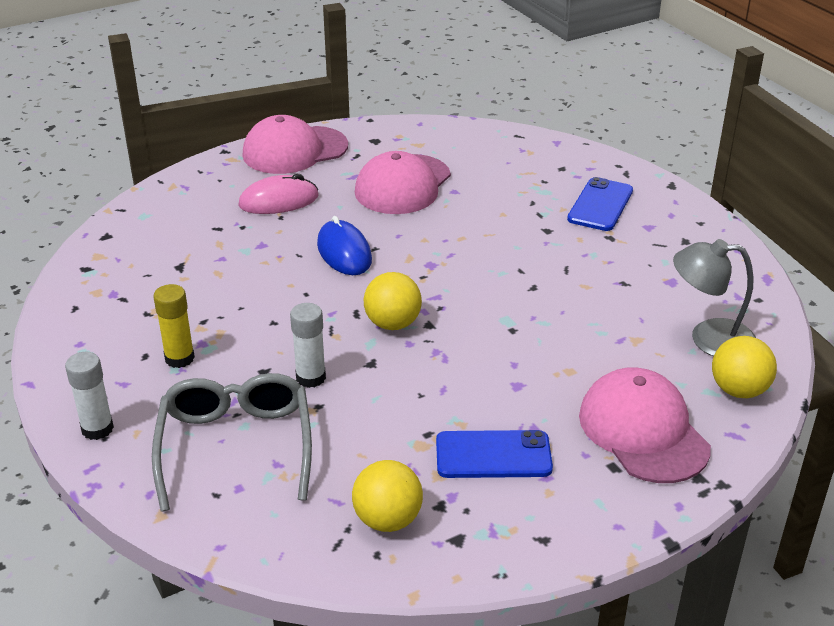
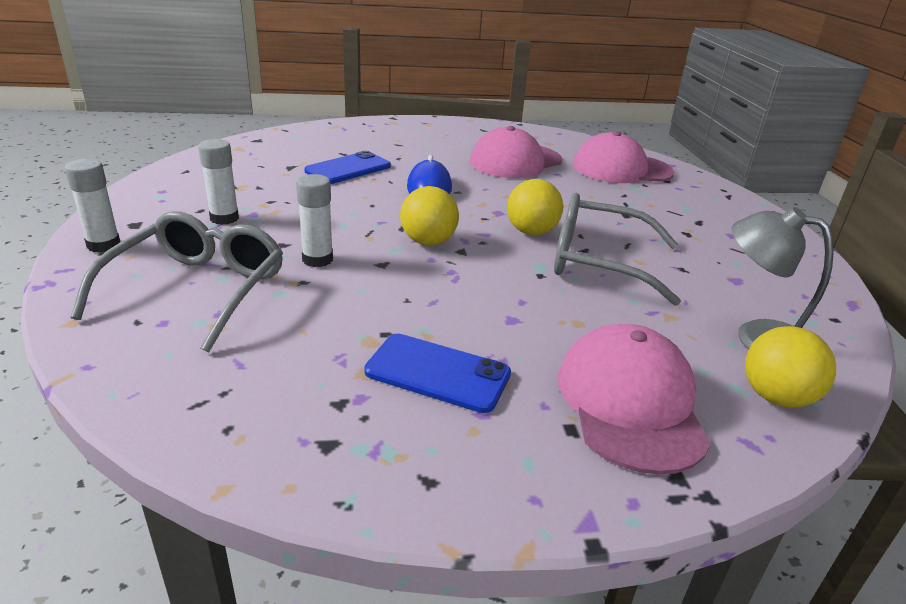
camera: 20 degrees right, 5 degrees down
(179, 358) = (224, 218): yellow glue stick -> white glue stick
(279, 201) = (406, 149): pink mouse -> none
(294, 150) = (445, 127): pink cap -> pink cap (621, 169)
(388, 519) = (272, 398): yellow ball -> yellow ball (531, 232)
(551, 298) = (598, 261): none -> grey glasses
(600, 205) = (690, 210): blue phone -> blue phone (348, 169)

